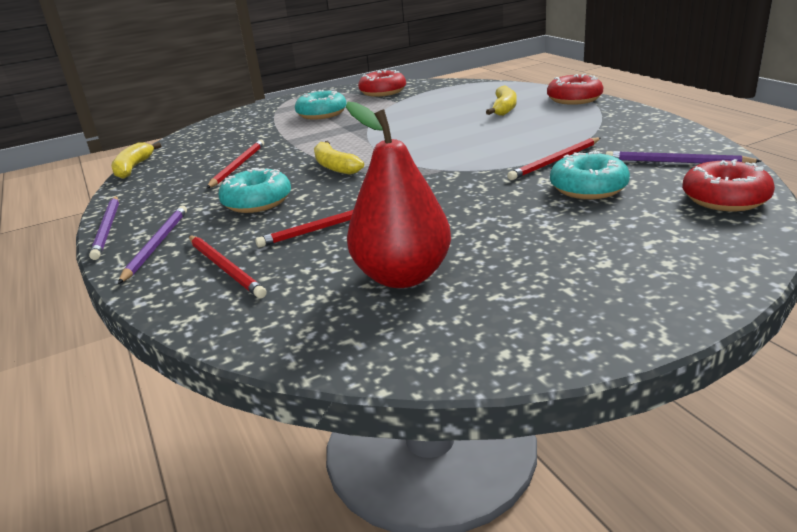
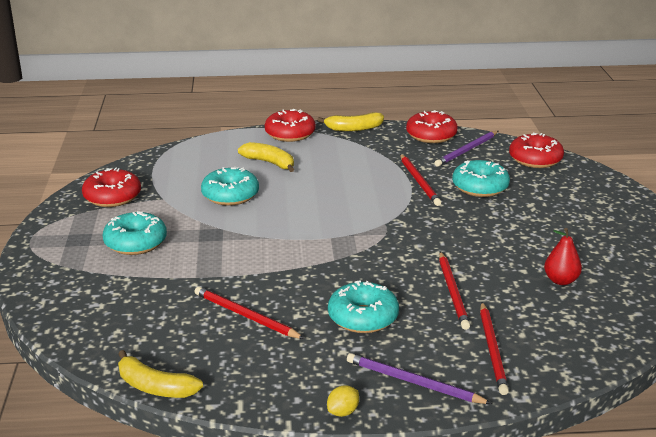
camera: 70 degrees left, 0 degrees up
(107, 229) = (343, 412): purple pencil -> yellow lemon
(225, 268) = (492, 350): red pencil -> red pencil turned 105 degrees clockwise
(335, 166) = (317, 266): yellow banana -> yellow banana (354, 128)
(403, 276) = (561, 280): red pear -> red pear, size x0.50
(426, 114) = (230, 195): none -> turquoise donut
(682, 140) = (431, 135): none -> red donut

